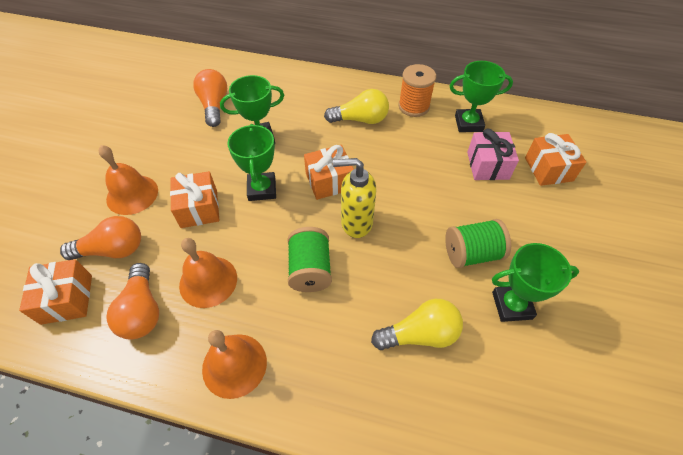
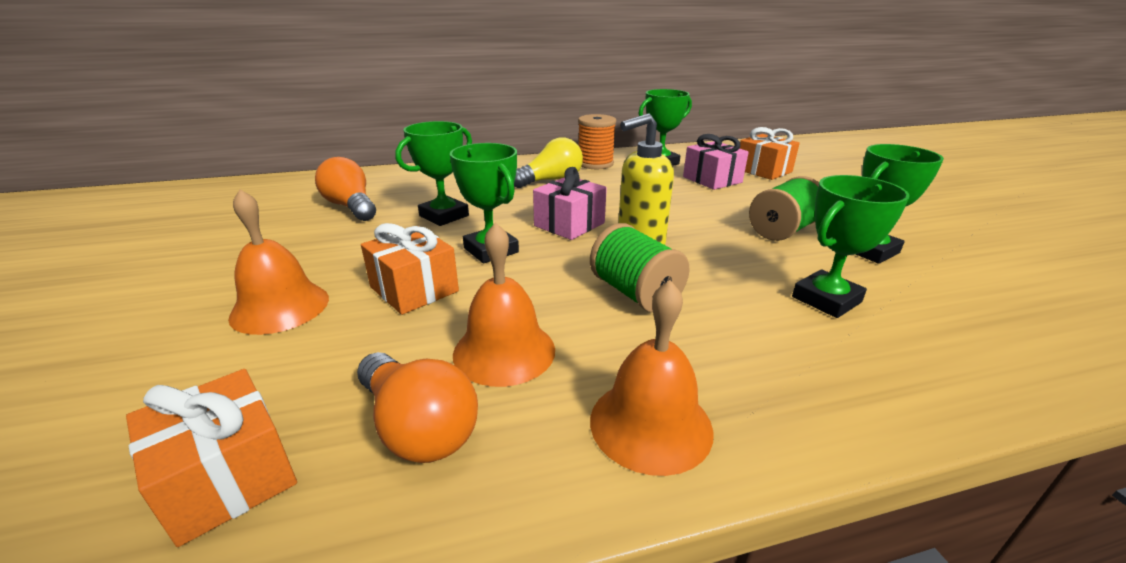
camera: 30 degrees left, 25 degrees down
(113, 250) = (290, 376): orange light bulb -> none
(329, 181) = (569, 224): orange gift -> pink gift
(420, 334) = (826, 299): yellow light bulb -> green trophy

